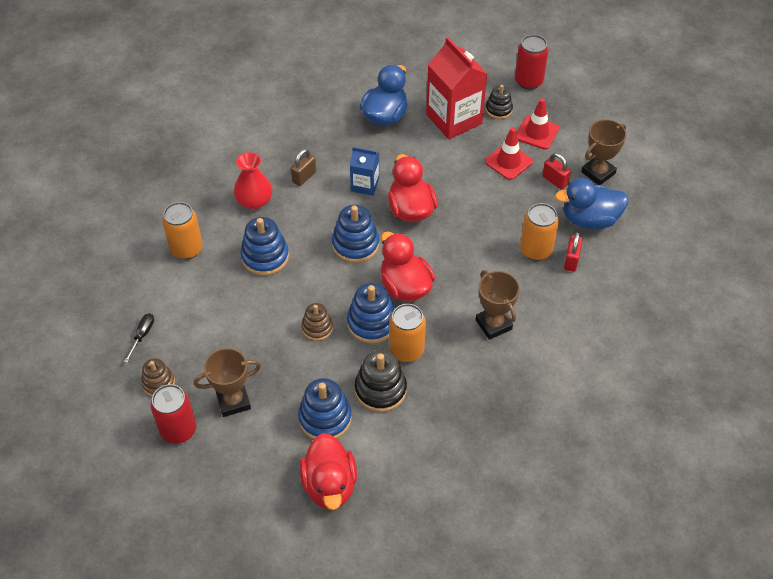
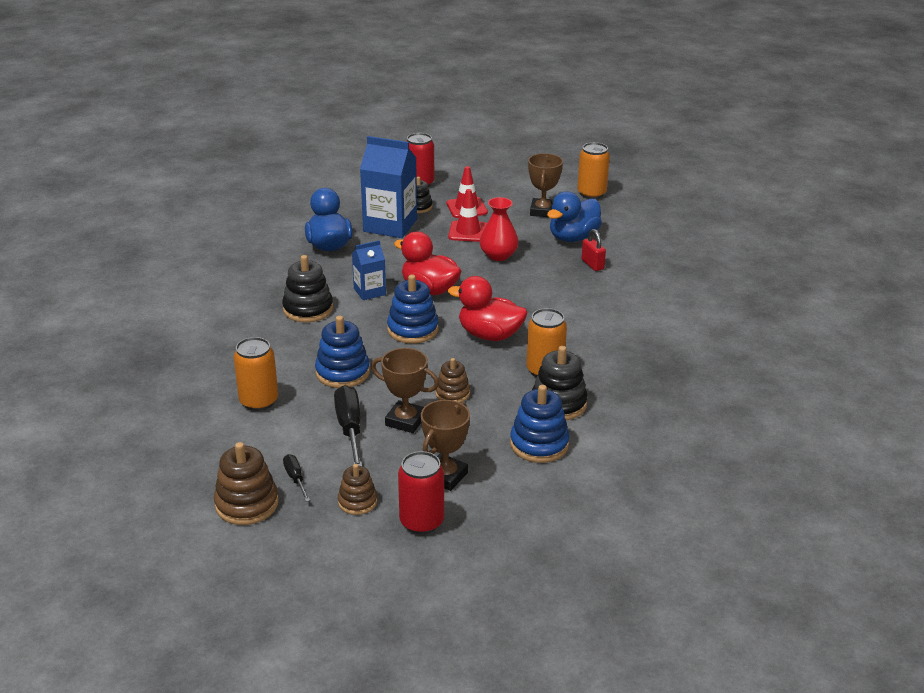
camera: 40 degrees left, 20 degrees down
(95, 337) = (247, 504): none -> brown stacking toy
(217, 314) = (349, 428): none -> black screwdriver
(254, 201) = (282, 343): red vase -> red vase (498, 255)
(304, 177) = (308, 309): brown padlock -> black stacking toy
(329, 485) = (602, 482): red duck -> none
(371, 323) = (494, 368): blue stacking toy -> none
(454, 119) = (390, 225): red carton -> blue carton
(493, 324) = (588, 324): brown trophy -> brown trophy (405, 421)
(535, 250) = (559, 270): orange can -> orange can (591, 194)
(555, 181) = (518, 228): red padlock -> none

